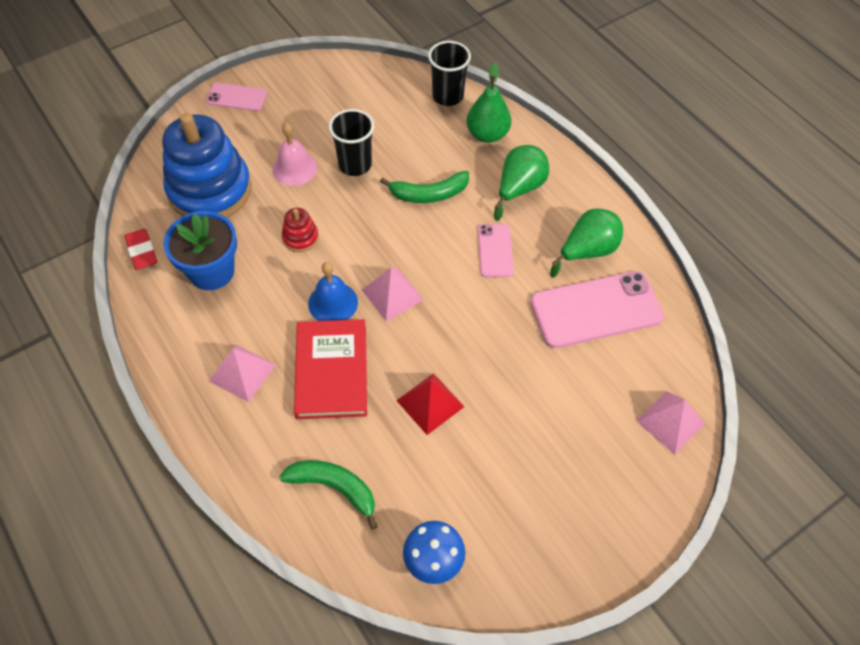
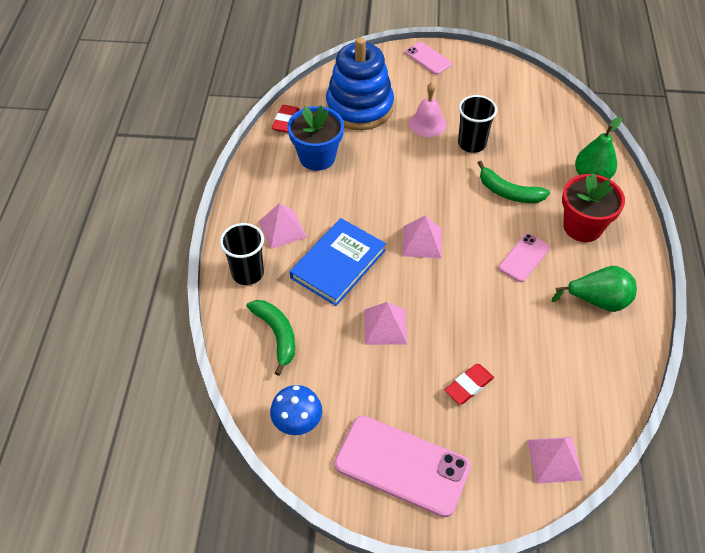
camera: 40 degrees right, 5 degrees down
(300, 238) = (392, 169): red stacking toy -> none
(332, 371) = (338, 264): red book -> blue book
(333, 303) = (377, 222): blue bell -> none
(430, 403) = (385, 326): red pyramid -> pink pyramid
(447, 96) = (584, 134): black cup -> black cup (247, 273)
(519, 188) = (582, 227): green pear -> red flower pot
(550, 407) = (469, 386): none -> red eraser
(596, 310) = (566, 345): pink phone -> pink phone (402, 465)

